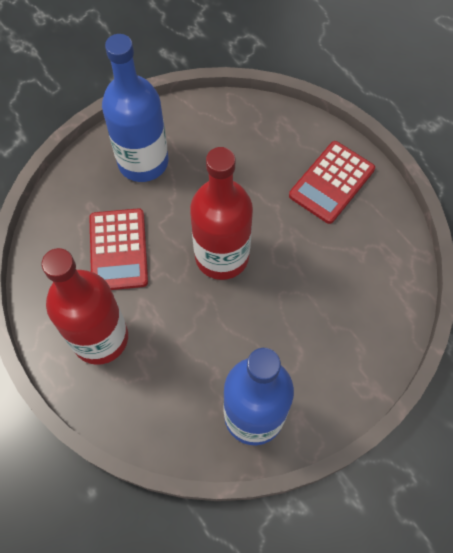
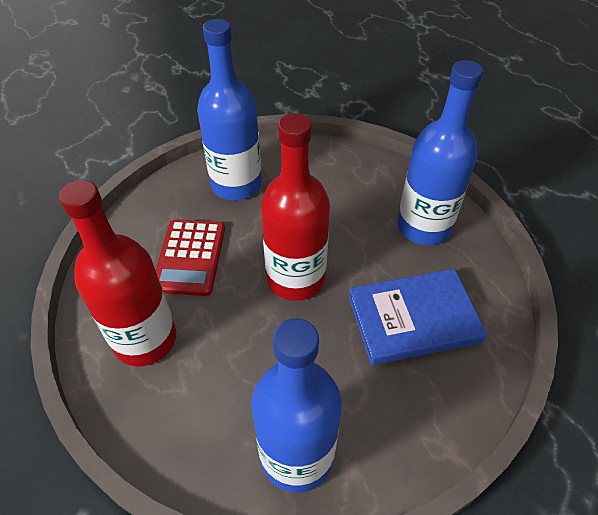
camera: 10 degrees right, 15 degrees down
(331, 182) = (423, 226): red calculator -> blue bottle
(333, 279) = (413, 319): none -> blue book

